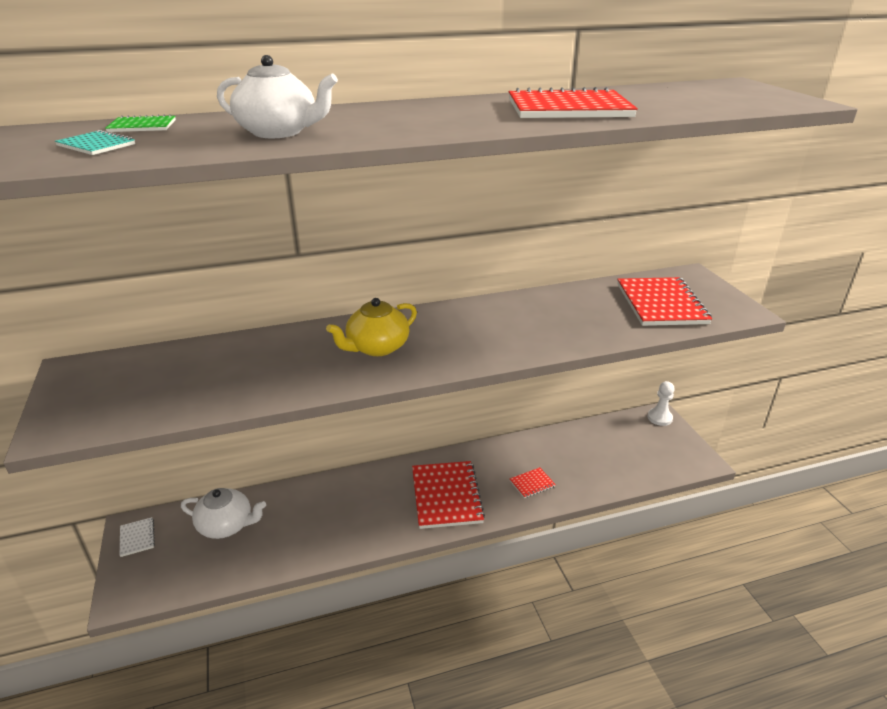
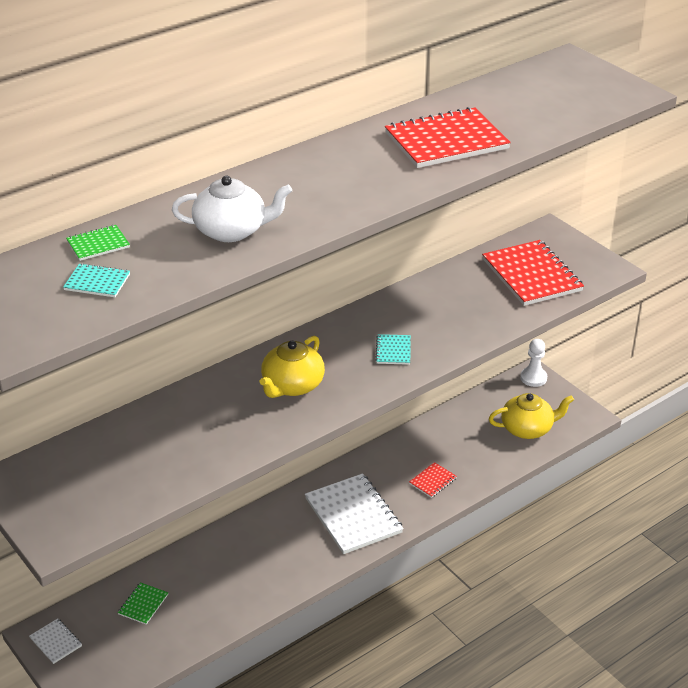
camera: 20 degrees left, 5 degrees up
(226, 525) = (143, 604): white teapot -> green notebook
(446, 496) = (353, 515): red notebook -> white notebook
(491, 338) = (393, 351): none -> turquoise notebook
(639, 459) = (527, 429): none -> yellow teapot

